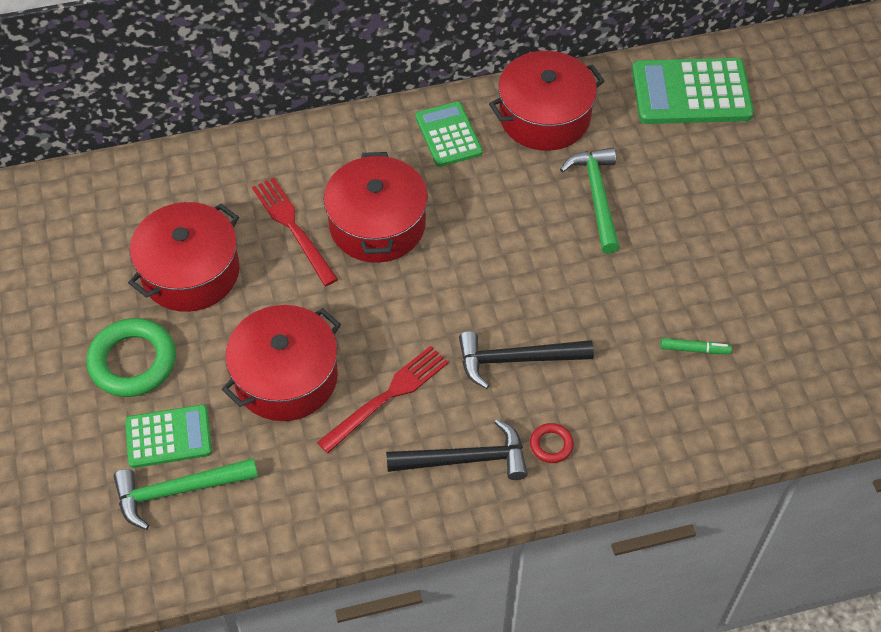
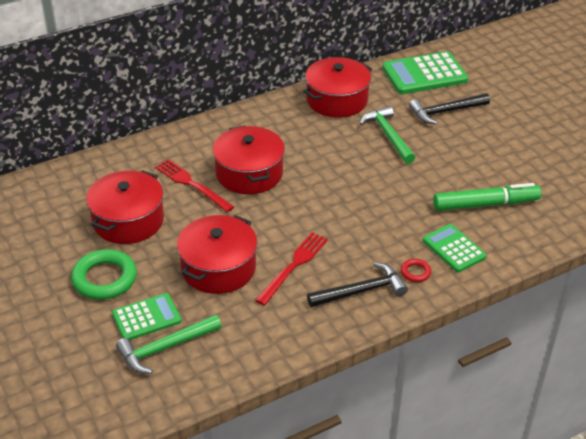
camera: 15 degrees left, 15 degrees down
(448, 135) = (278, 119): green calculator -> green calculator (453, 249)
(516, 359) = (372, 230): black hammer -> black hammer (445, 112)
(694, 349) = (485, 204): green marker -> green marker, size x2.27

